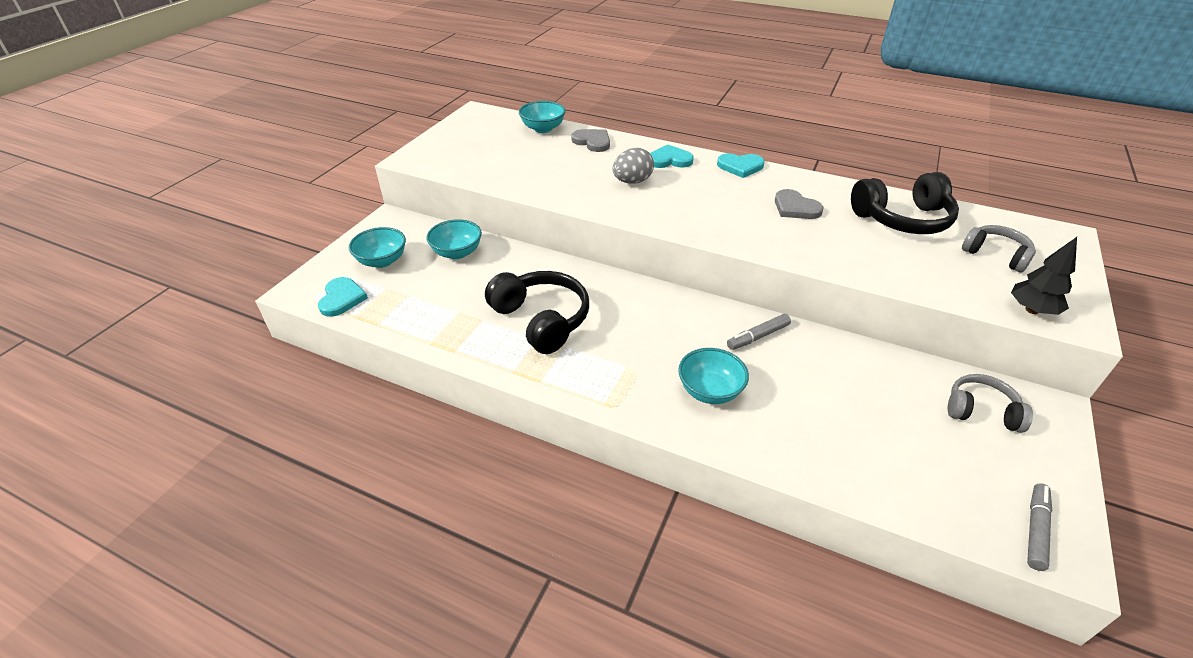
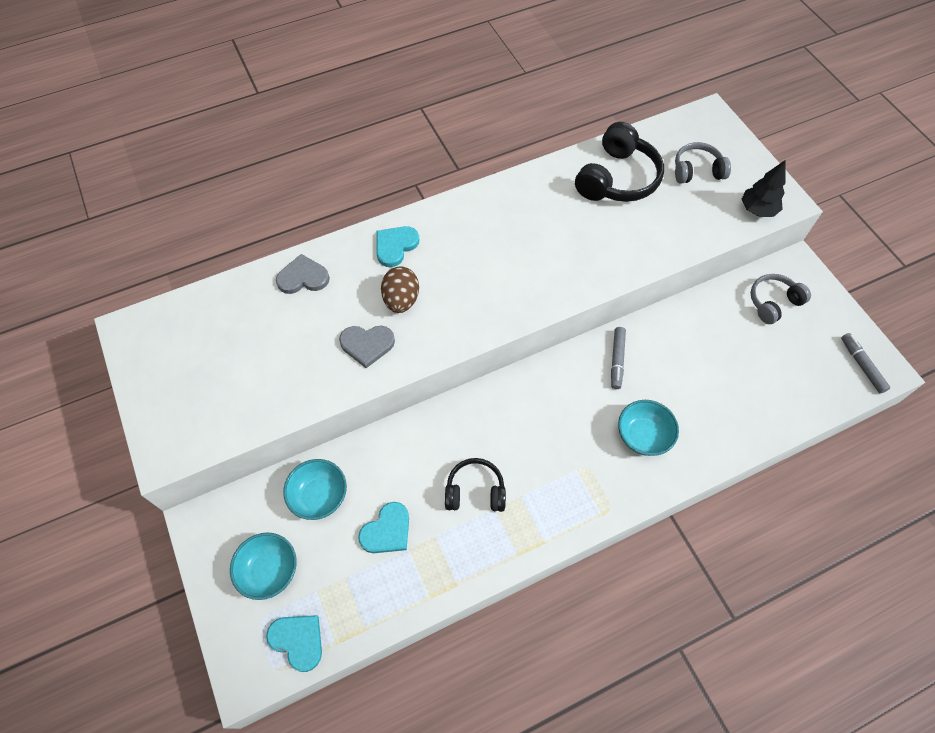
camera: 50 degrees left, 20 degrees up
(541, 320) = (475, 491): black headphones -> black headphones, size x0.62
(543, 129) = (233, 298): turquoise bowl -> none
(632, 181) = (401, 300): grey egg -> brown egg
(740, 166) = (456, 208): turquoise heart -> turquoise heart (387, 531)
(795, 208) = (545, 225): grey heart -> grey heart (367, 345)

